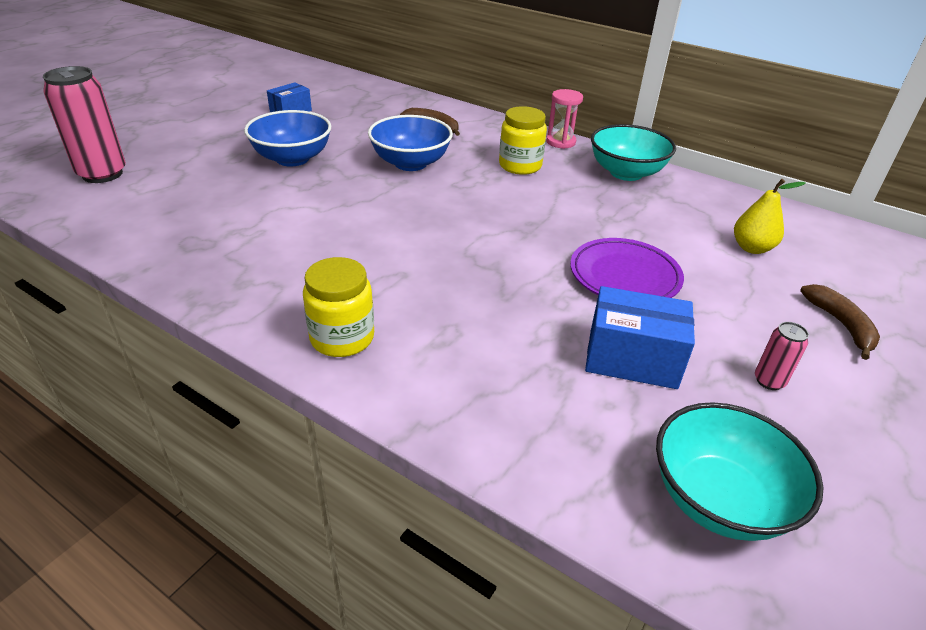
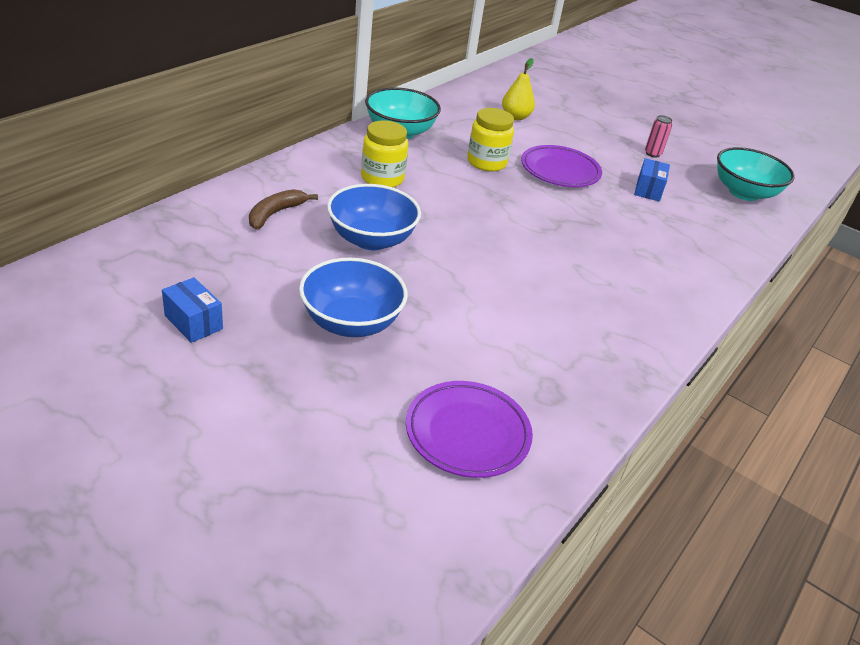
camera: 90 degrees left, 0 degrees up
(102, 174) = (383, 503): pink can -> none
(156, 204) = (467, 433): none -> purple plate
(342, 338) = (665, 301): yellow jar -> yellow jar (486, 162)
(560, 142) = (331, 147): pink hourglass -> none
(632, 359) = (648, 190): blue box -> blue box, size x0.63
(841, 325) = (595, 117): brown banana -> none

